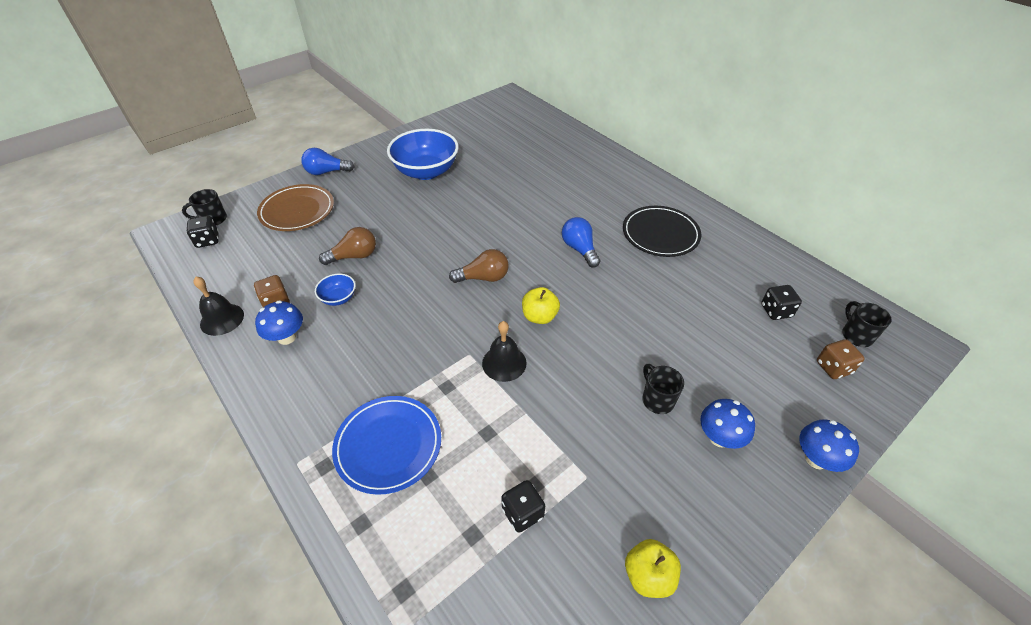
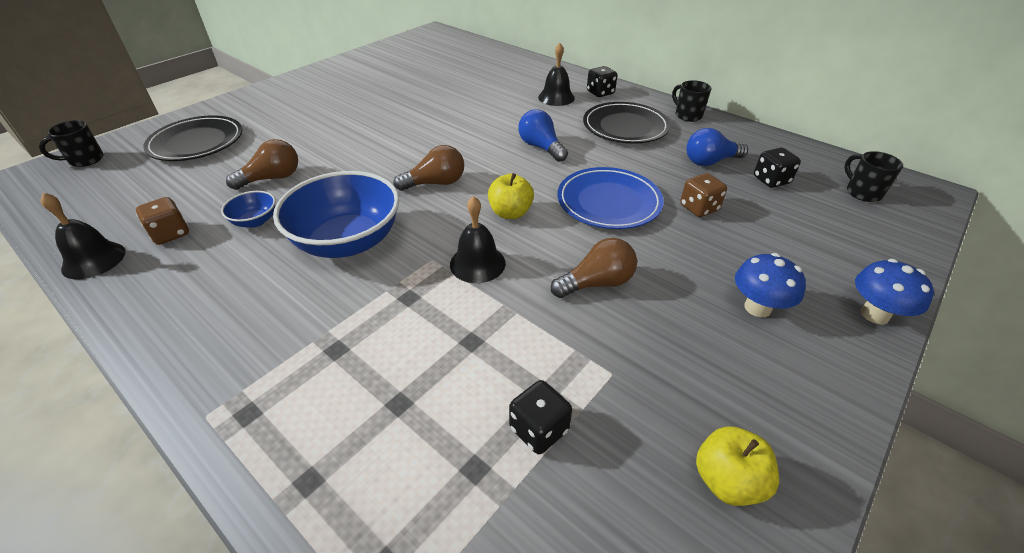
camera: 10 degrees left, 5 degrees down
(207, 240) = (77, 181): black dice -> black dice (600, 93)
(287, 337) = (186, 269): blue mushroom -> none
(297, 211) = (197, 142): brown plate -> black plate
(326, 172) = (232, 105): blue light bulb -> blue light bulb (710, 161)
(388, 445) = (338, 375): blue plate -> blue plate (608, 202)
(426, 171) = (351, 96): blue bowl -> blue bowl (348, 241)
(595, 395) = (597, 283): none -> brown light bulb
(606, 192) = (556, 97): none -> black bell
(657, 399) = (672, 278): black mug -> black mug (687, 115)
(833, 368) = (852, 224): brown dice -> brown dice (699, 208)

